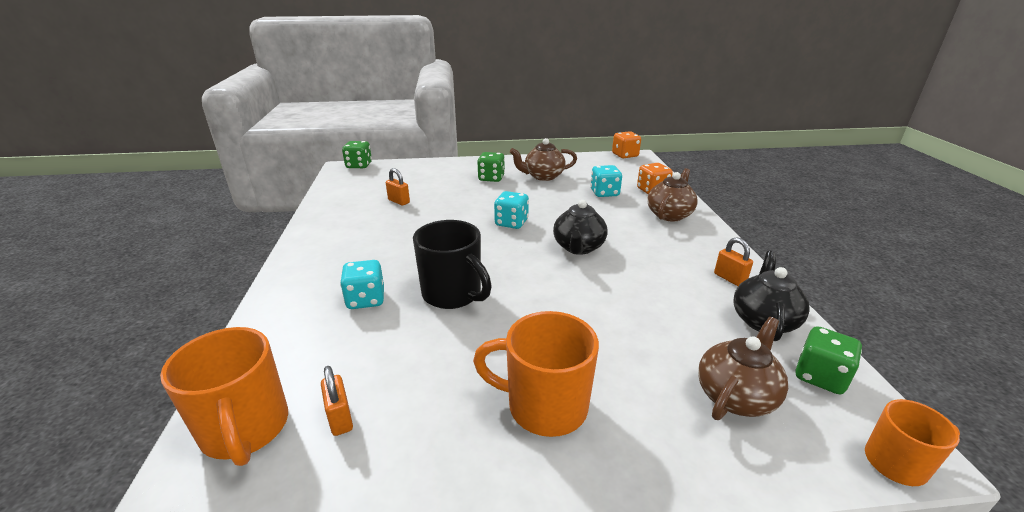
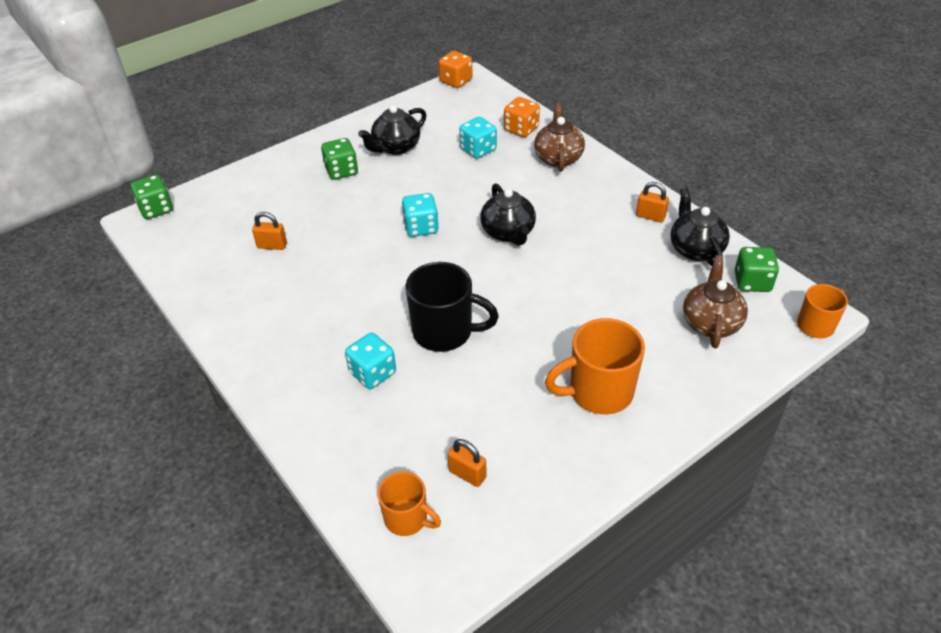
camera: 30 degrees left, 15 degrees up
(246, 430) = (407, 518): orange mug -> orange mug, size x0.61
(543, 176) = (395, 147): brown teapot -> black teapot

